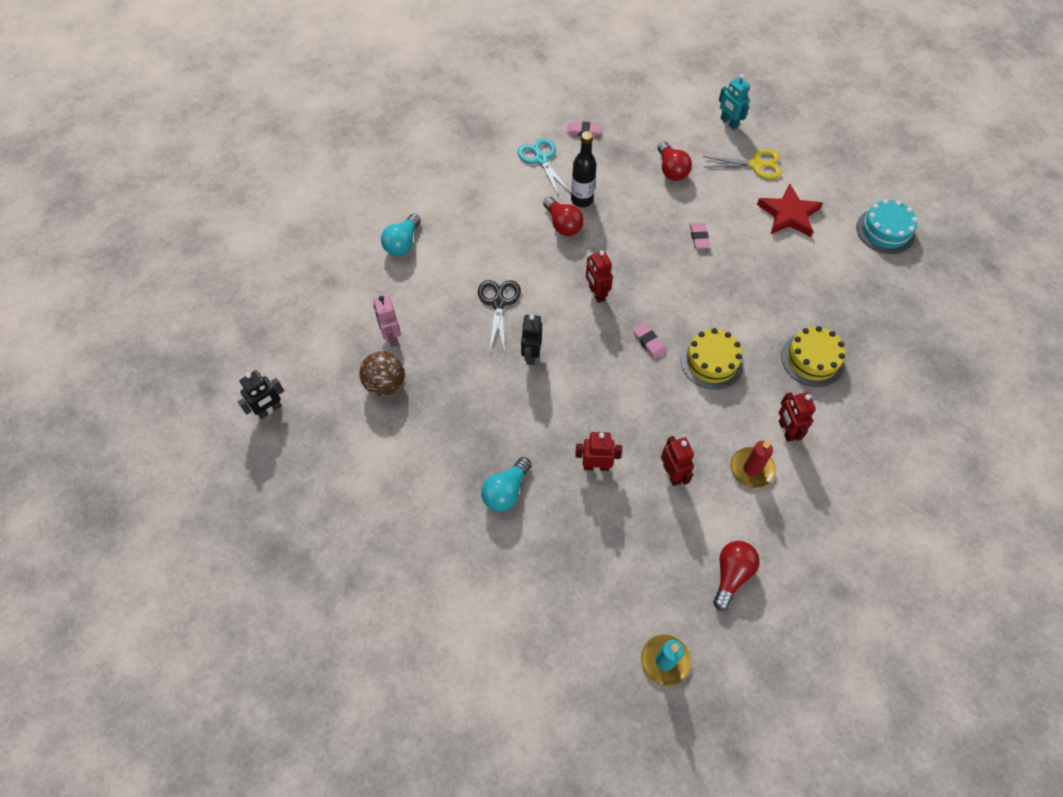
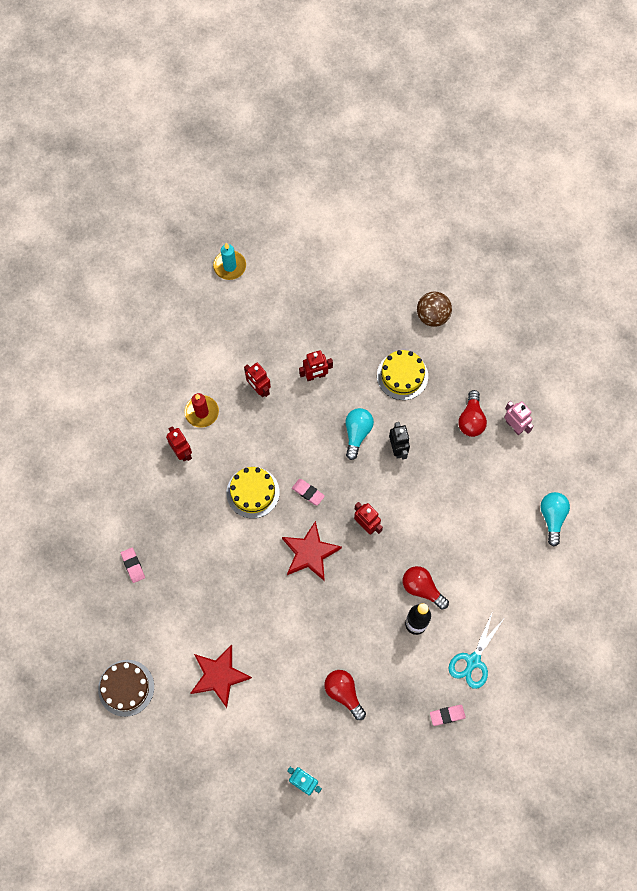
camera: 160 degrees right, 10 degrees up
(269, 410) = (571, 336): black robot -> none
(385, 384) = (498, 385): brown ball -> brown ball (432, 316)
(498, 303) = (444, 487): black scissors -> none
(506, 491) = (372, 336): turquoise light bulb -> turquoise light bulb (357, 433)
(541, 159) = (473, 661): turquoise scissors -> turquoise scissors turned 75 degrees clockwise
(666, 286) = (310, 553): none -> red star
(699, 237) = (296, 618): pink eraser -> pink eraser (133, 565)
(731, 575) = (200, 332): red light bulb -> red light bulb (471, 420)
(756, 164) = (263, 731): yellow scissors -> none
(812, 359) = (172, 523): yellow cake -> yellow cake (402, 376)
(885, 231) = (126, 688): turquoise cake -> brown cake

